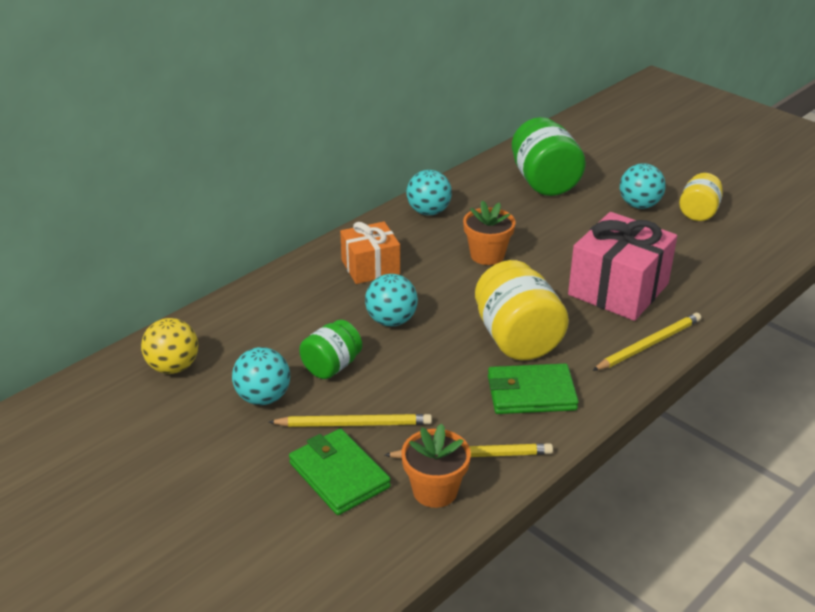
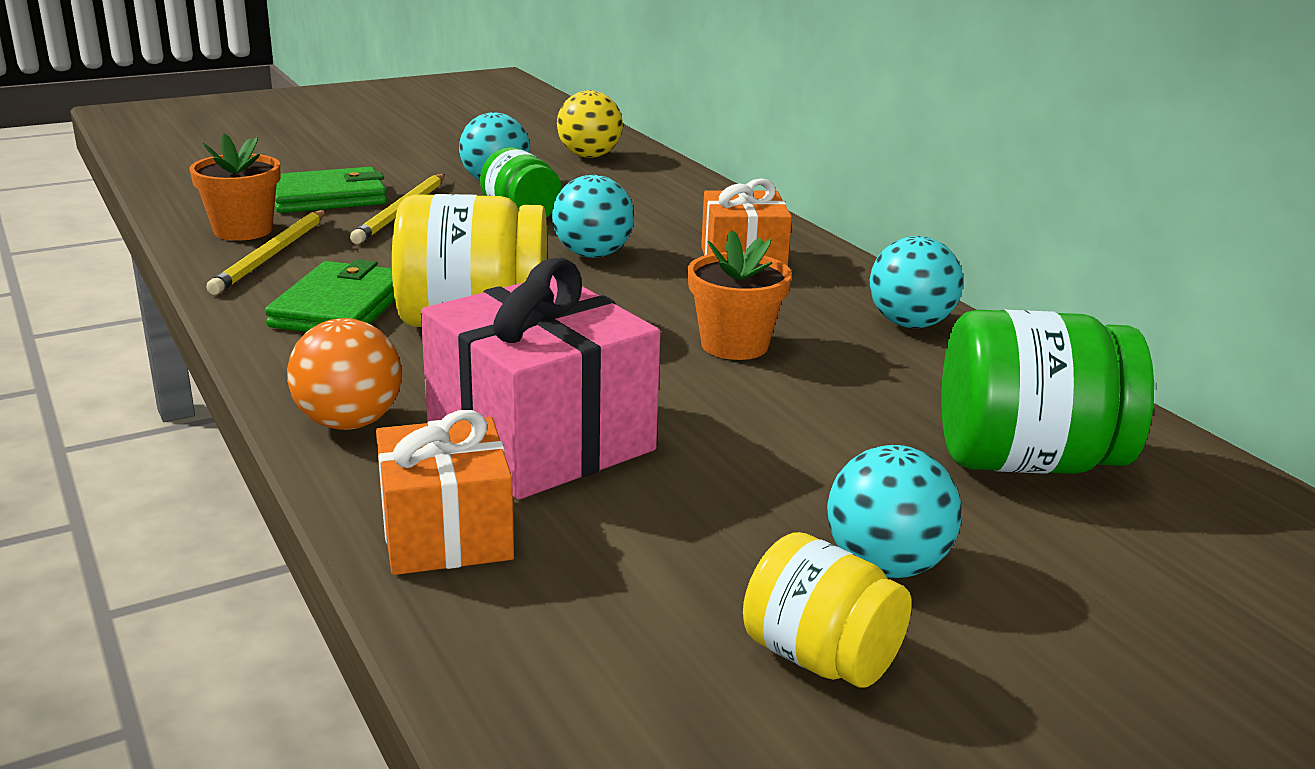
camera: 105 degrees right, 10 degrees down
(649, 344) = (349, 423): yellow pencil -> orange ball
(703, 294) = (446, 533): none -> orange gift

